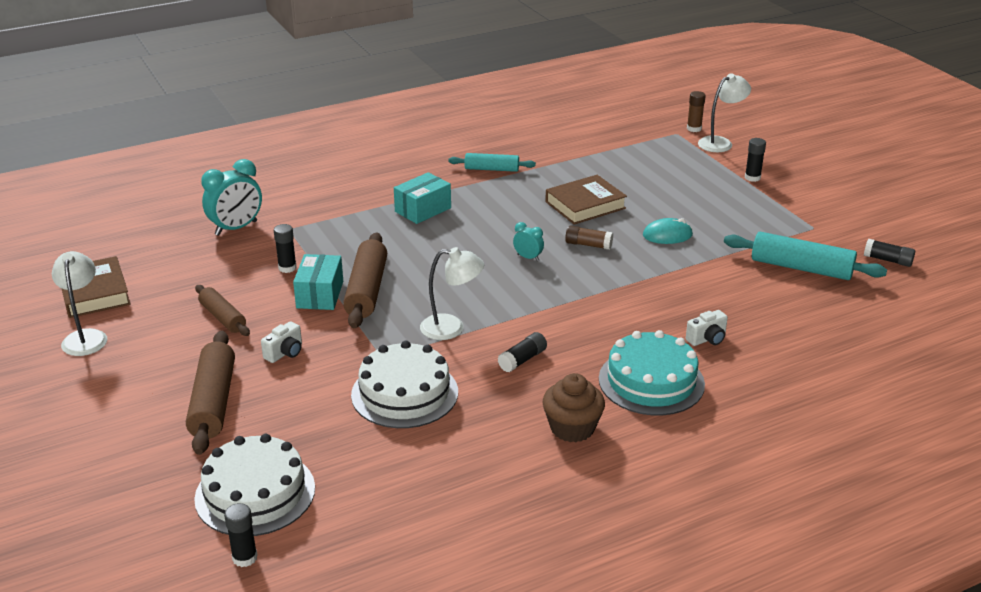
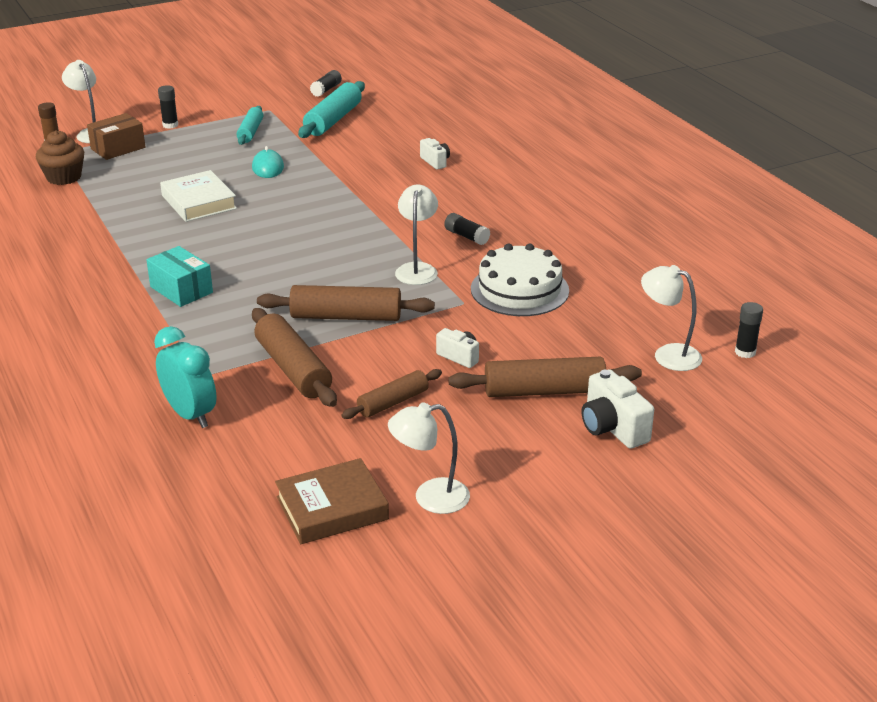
camera: 90 degrees left, 0 degrees up
(139, 442) = (612, 428): none -> white camera
(255, 493) = (668, 354): white cake -> white lamp
(287, 268) = (293, 369): black glue stick -> brown rolling pin
(320, 294) = (352, 344): turquoise box -> none
(491, 169) = (98, 250): turquoise rolling pin -> turquoise rolling pin (250, 132)
(528, 257) = (296, 232): turquoise clock -> none
(572, 428) = (557, 218): brown cupcake -> brown cupcake (64, 177)
(585, 205) = (199, 202): brown book -> white book
(588, 245) = (277, 203): brown glue stick -> none
(651, 381) = (493, 186): turquoise cake -> none
(691, 158) = (118, 148): none -> brown box

